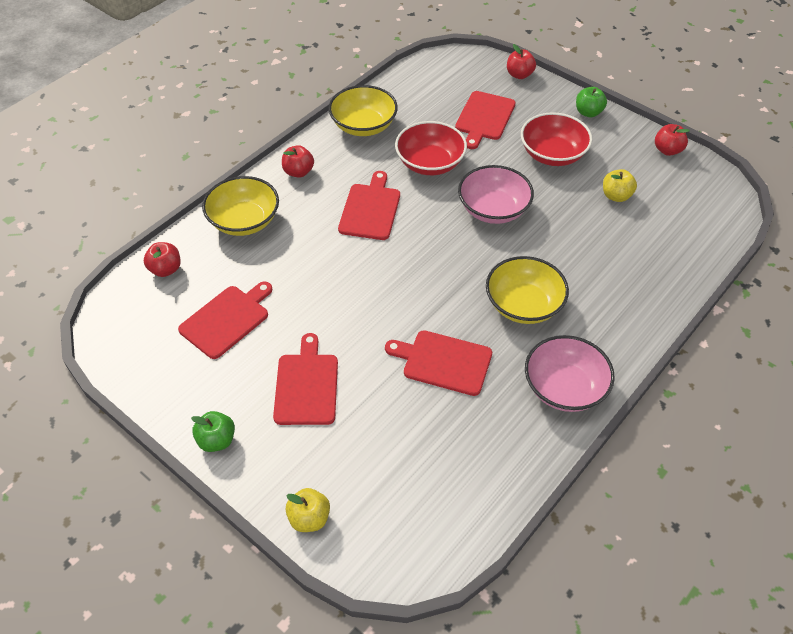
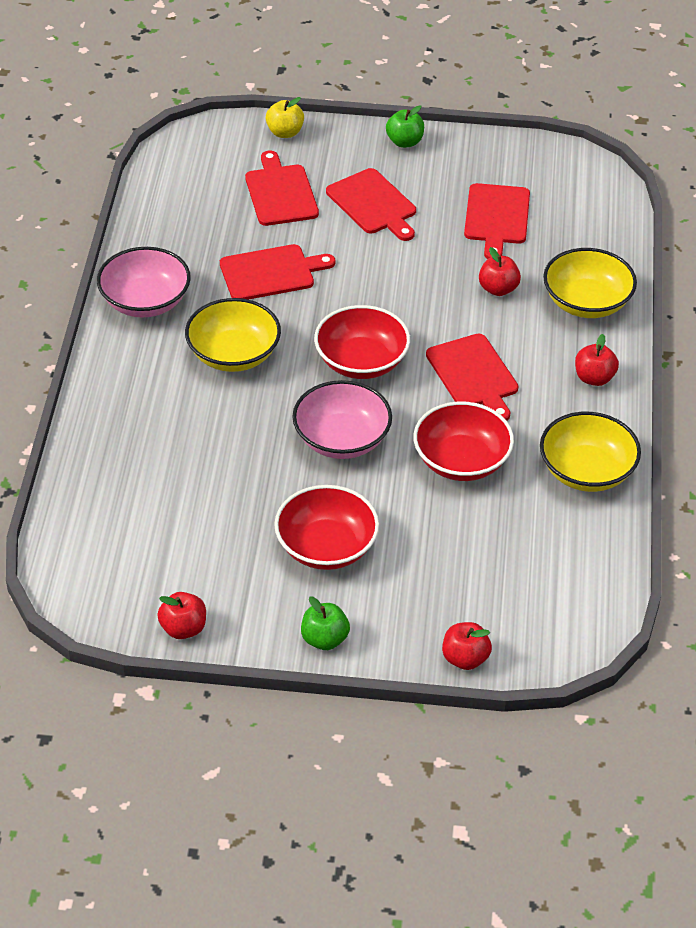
camera: 145 degrees right, 5 degrees down
(165, 269) = (602, 228): red apple -> red apple (498, 289)
(436, 254) = (361, 361): none -> red bowl
(484, 118) = (452, 559): red cutting board -> red cutting board (280, 193)
(616, 196) = (212, 526): yellow apple -> none

